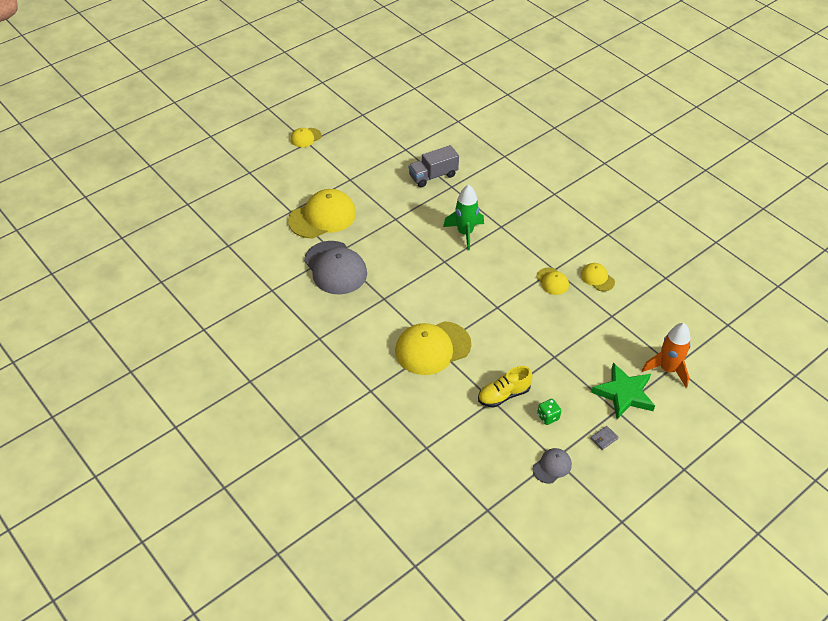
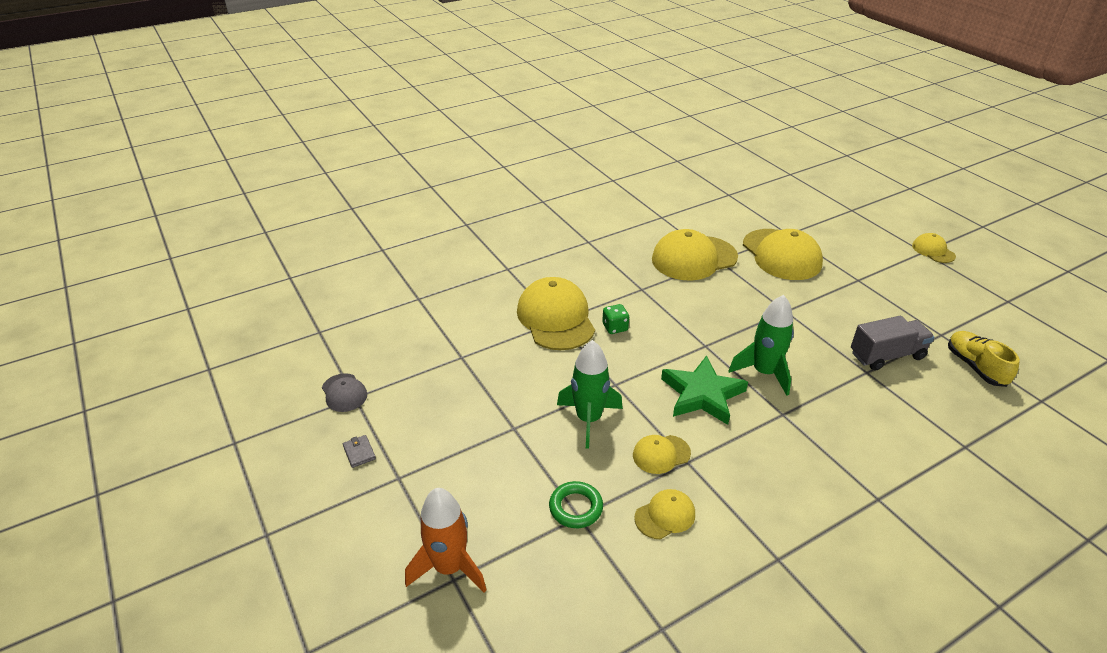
camera: 100 degrees right, 10 degrees down
(335, 268) = (694, 258): grey cap -> yellow cap
(433, 176) = (886, 355): grey truck -> grey truck turned 90 degrees clockwise
(503, 395) = (466, 367): yellow shoe -> yellow shoe (975, 367)
(534, 318) = (588, 419): none -> green rocket
(548, 417) = (417, 402): green dice -> green dice (615, 327)
(606, 317) = (576, 508): none -> green ring
(624, 394) = (423, 494): green star -> green star (702, 394)

